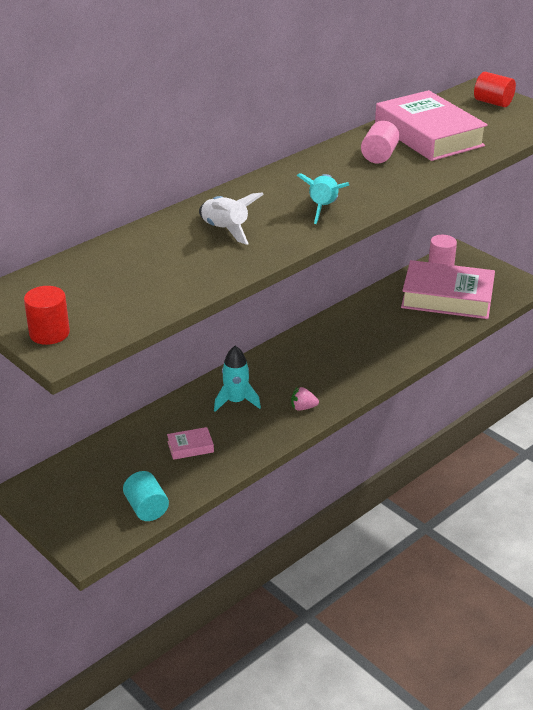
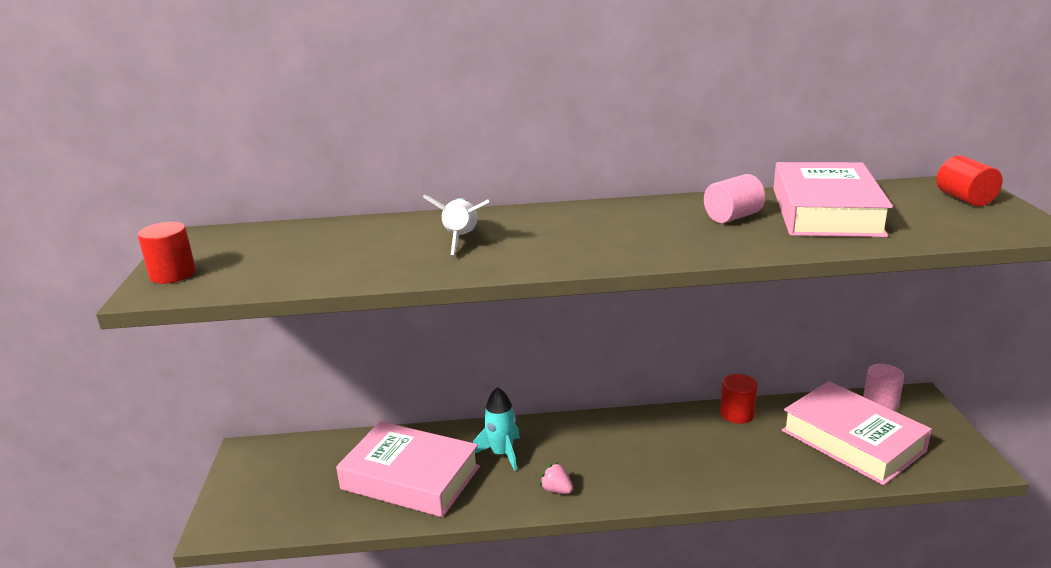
camera: 40 degrees right, 10 degrees down
(146, 508) = (304, 517): turquoise cylinder -> none
(190, 447) = (410, 478): pink book -> pink book, size x2.46
(323, 208) = (589, 247): turquoise rocket -> none
(363, 307) = (737, 414): none -> red cylinder

